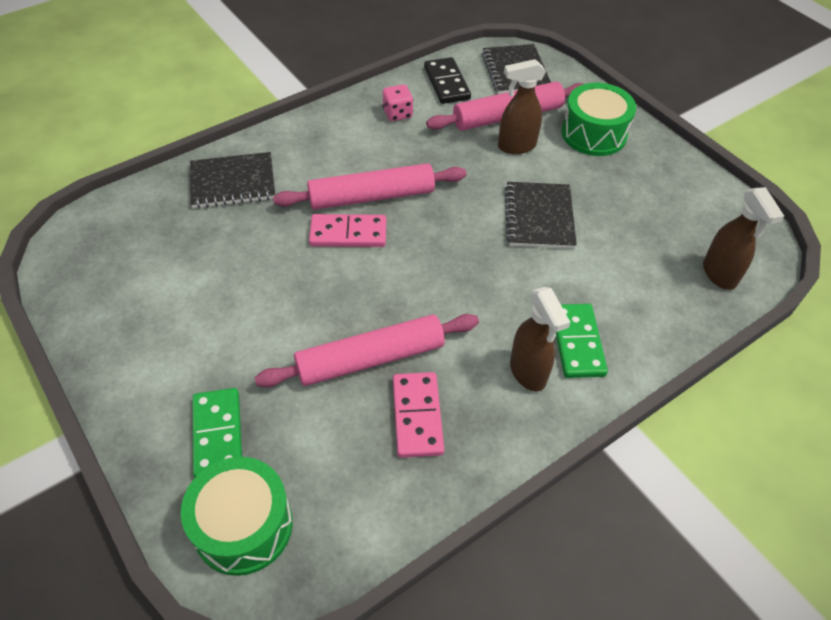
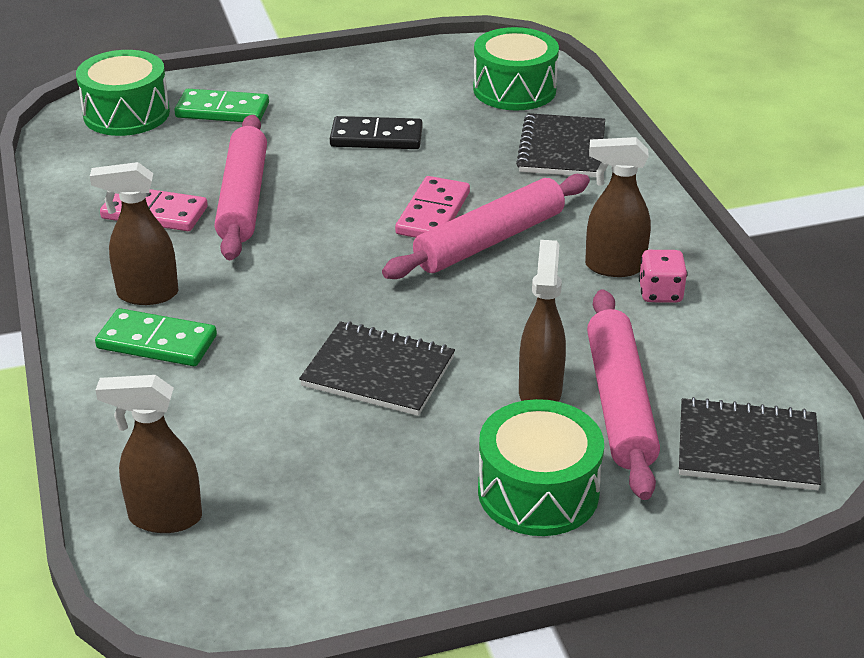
camera: 110 degrees right, 15 degrees down
(137, 227) = (514, 89): none -> green drum
(371, 197) = (489, 240): pink rolling pin -> pink rolling pin turned 45 degrees clockwise
(378, 136) = (613, 267): none -> brown spray bottle
(447, 83) = (728, 358): black domino -> black domino (376, 137)

